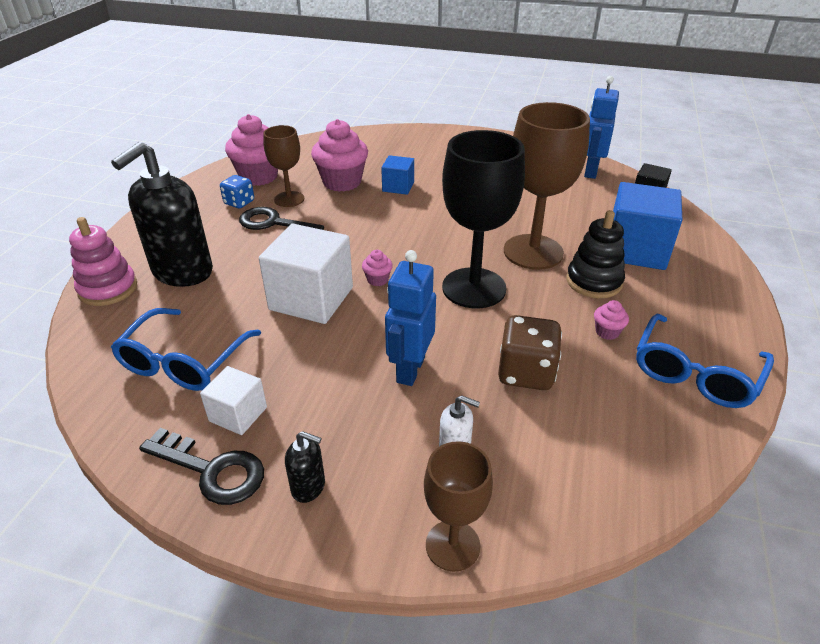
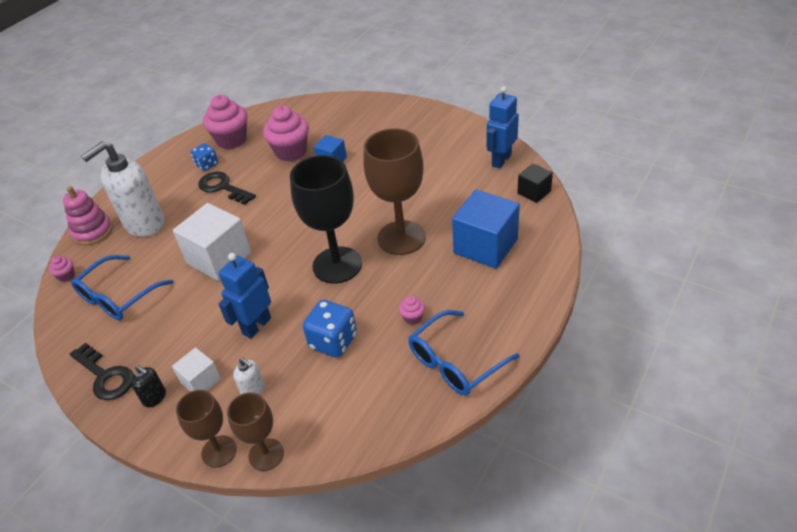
camera: 20 degrees right, 5 degrees up
(182, 272) = (144, 224): black soap dispenser -> white soap dispenser
(238, 414) = (135, 340): white cube -> white cube (201, 381)
(289, 199) = (244, 165): brown goblet -> brown goblet (266, 454)
(377, 280) = (272, 248): pink cupcake -> pink cupcake (66, 276)
(526, 373) = (333, 341): brown dice -> blue dice
(594, 281) = (431, 272): black stacking toy -> none

